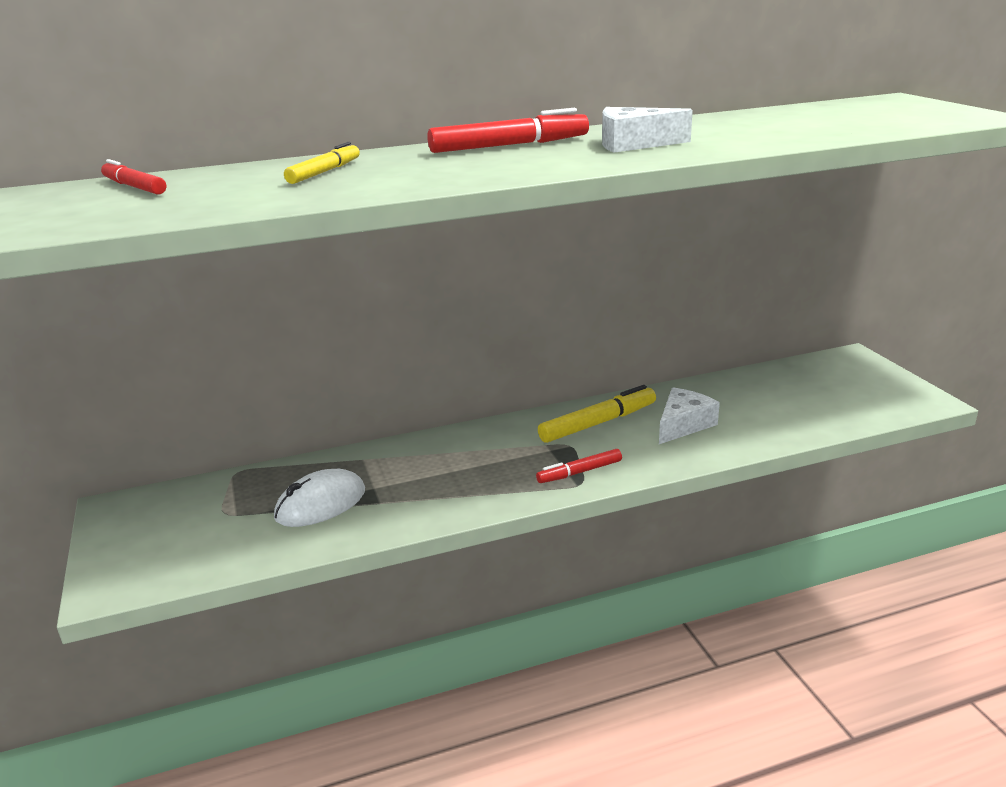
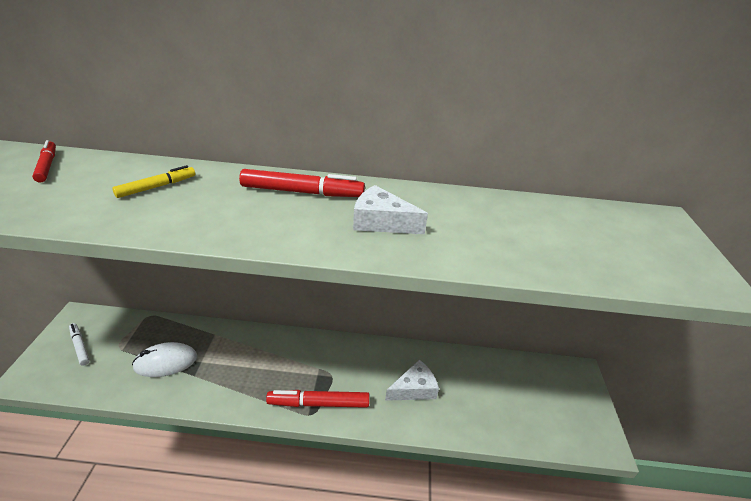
camera: 20 degrees right, 10 degrees up
(160, 532) = (80, 346): none -> white marker
(579, 472) = (319, 403): red marker -> red marker, size x1.62
(598, 423) = (363, 363): yellow marker -> none

